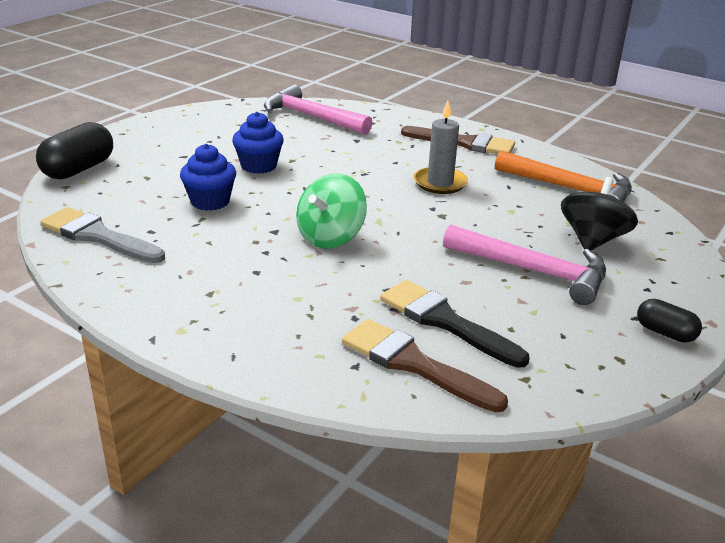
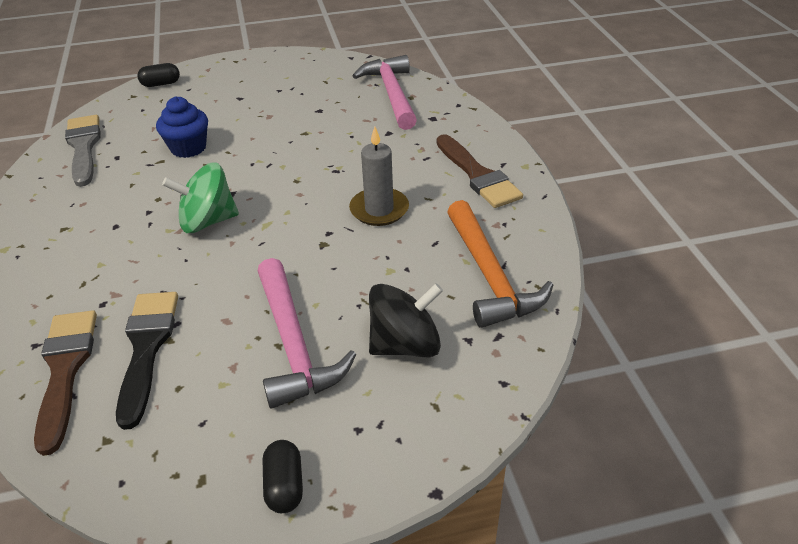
camera: 45 degrees right, 10 degrees up
(79, 169) = (161, 84): black capsule -> black capsule, size x0.57
(259, 166) = (272, 128): blue cupcake -> none

